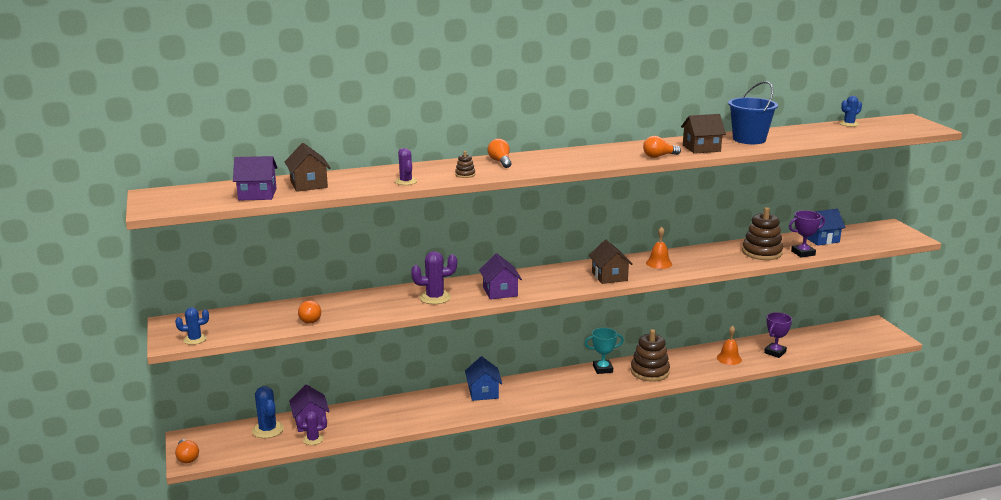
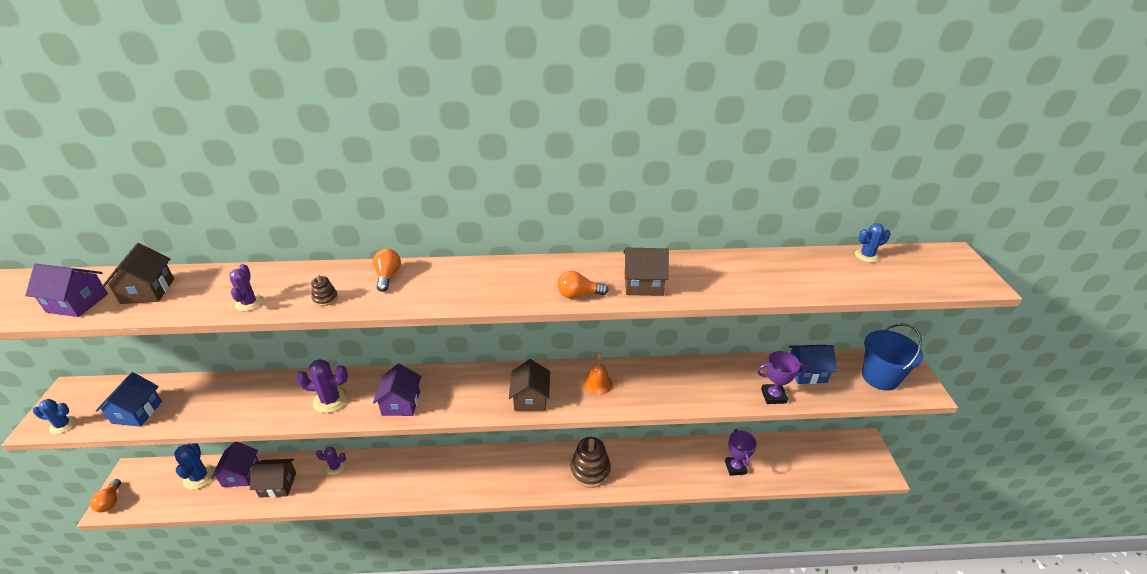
camera: 15 degrees right, 15 degrees up
(310, 319) = (188, 413): orange light bulb -> none
(313, 439) = (227, 501): purple cactus -> purple cactus (335, 467)
(355, 422) = (278, 484): none -> brown house
(483, 392) = (415, 466): blue house -> blue house (137, 412)
(602, 369) = (546, 455): turquoise trophy -> none
(729, 358) = (681, 467): orange bell -> none
(749, 139) = (716, 272): blue bucket -> blue bucket (880, 377)
(762, 252) = (725, 385): brown stacking toy -> none
(775, 352) = (735, 467): purple trophy -> purple trophy turned 60 degrees counterclockwise

